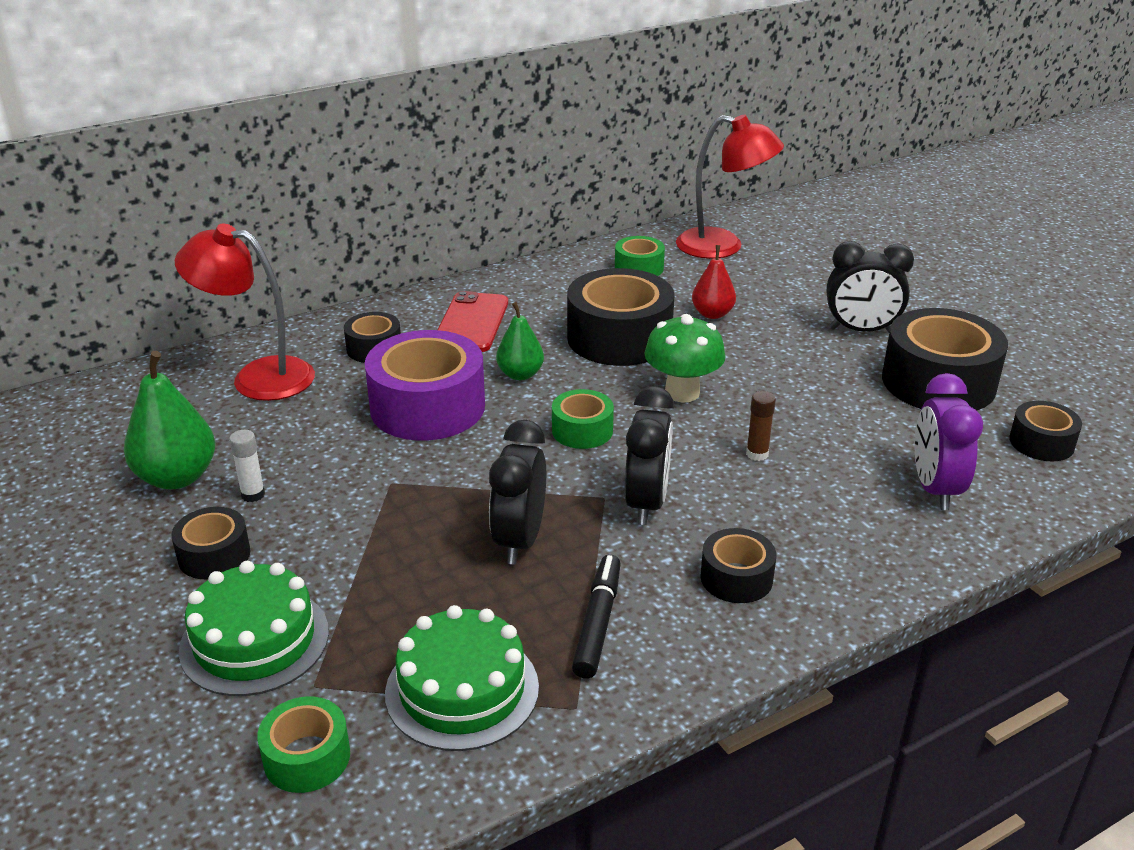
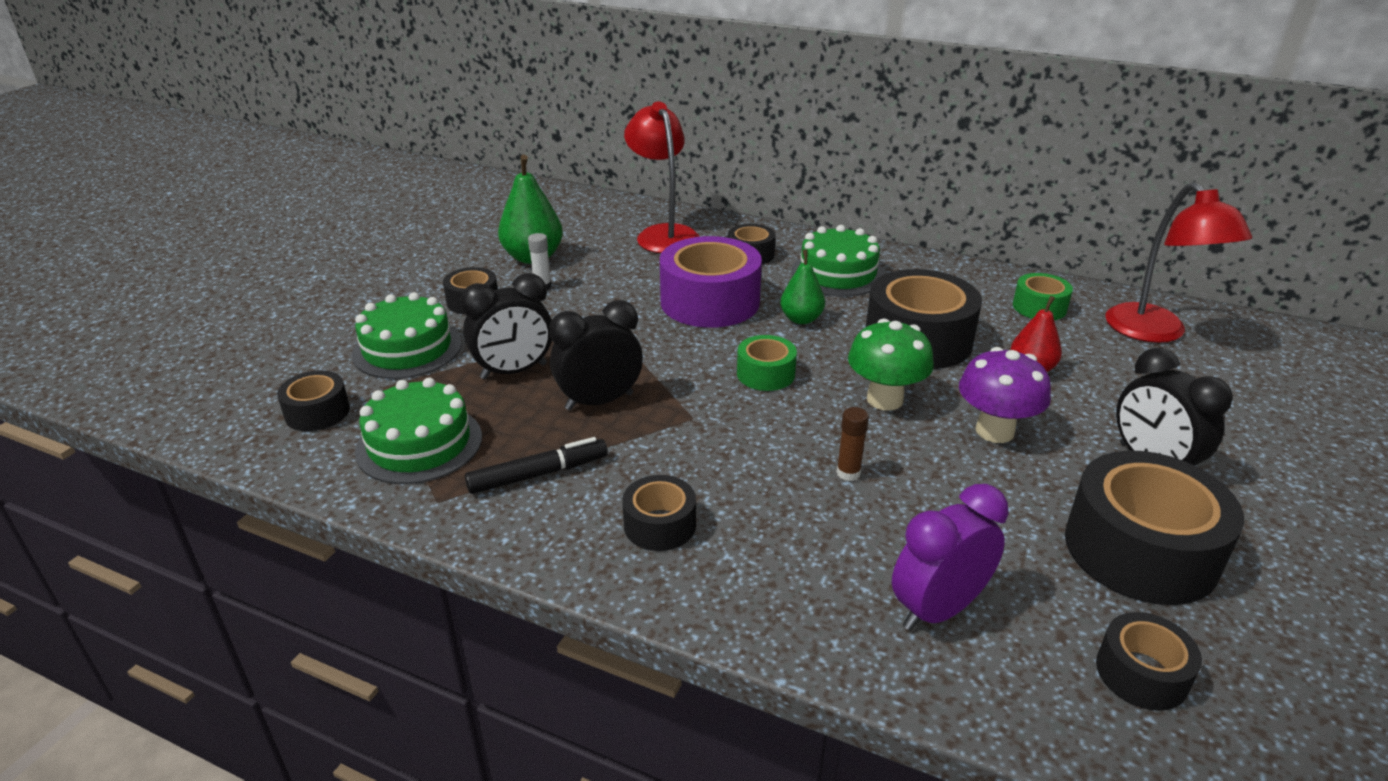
camera: 55 degrees right, 0 degrees up
(307, 757) = (317, 412): green tape -> black tape
(471, 323) = (838, 273): red phone -> green cake
(646, 503) = (708, 440): black clock -> black clock (514, 371)
(769, 367) = (994, 431): none -> purple mushroom

